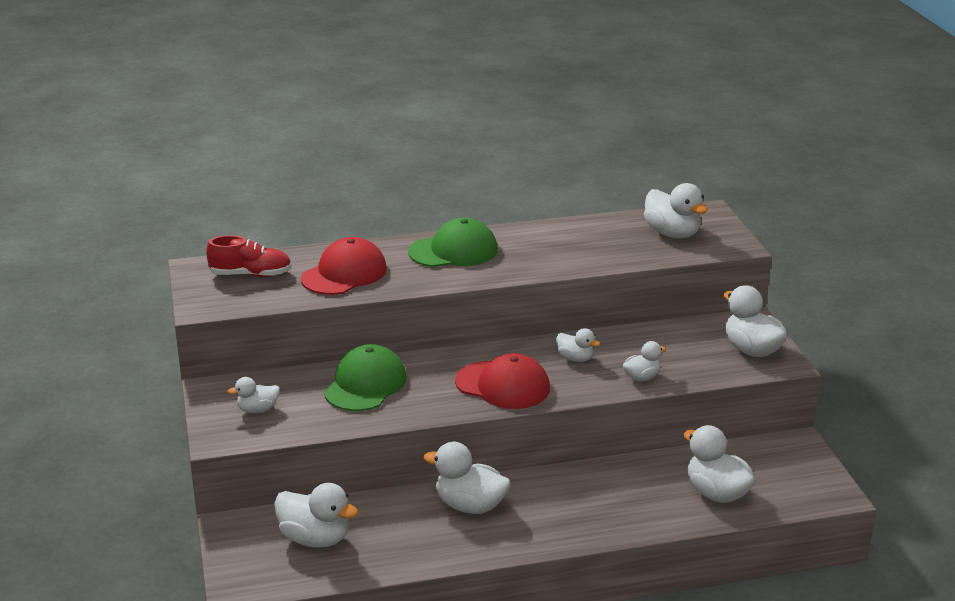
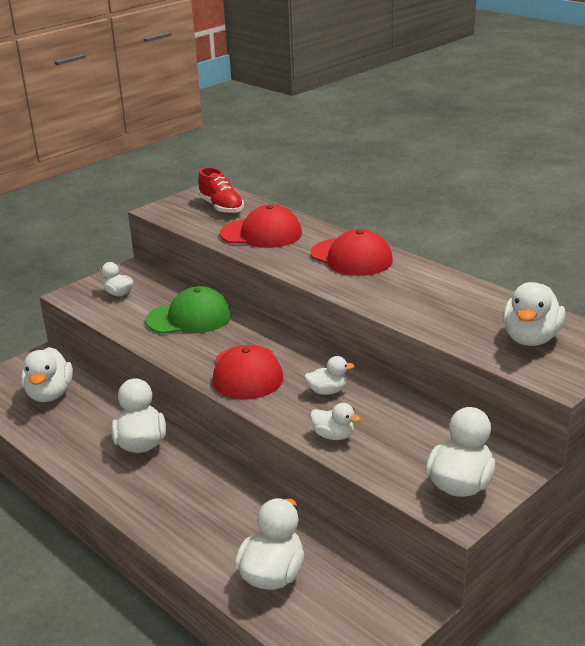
camera: 60 degrees right, 0 degrees up
(453, 251) = (351, 257): green cap -> red cap
(575, 358) = (327, 391): white duck -> white duck turned 105 degrees counterclockwise

